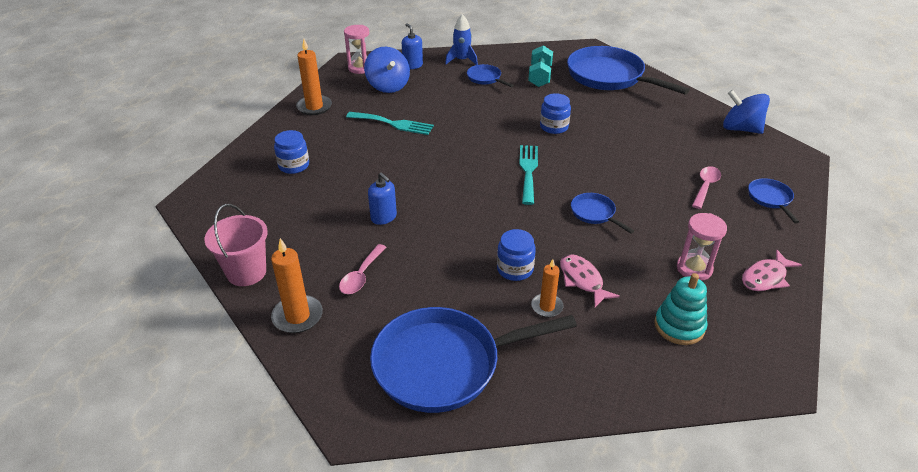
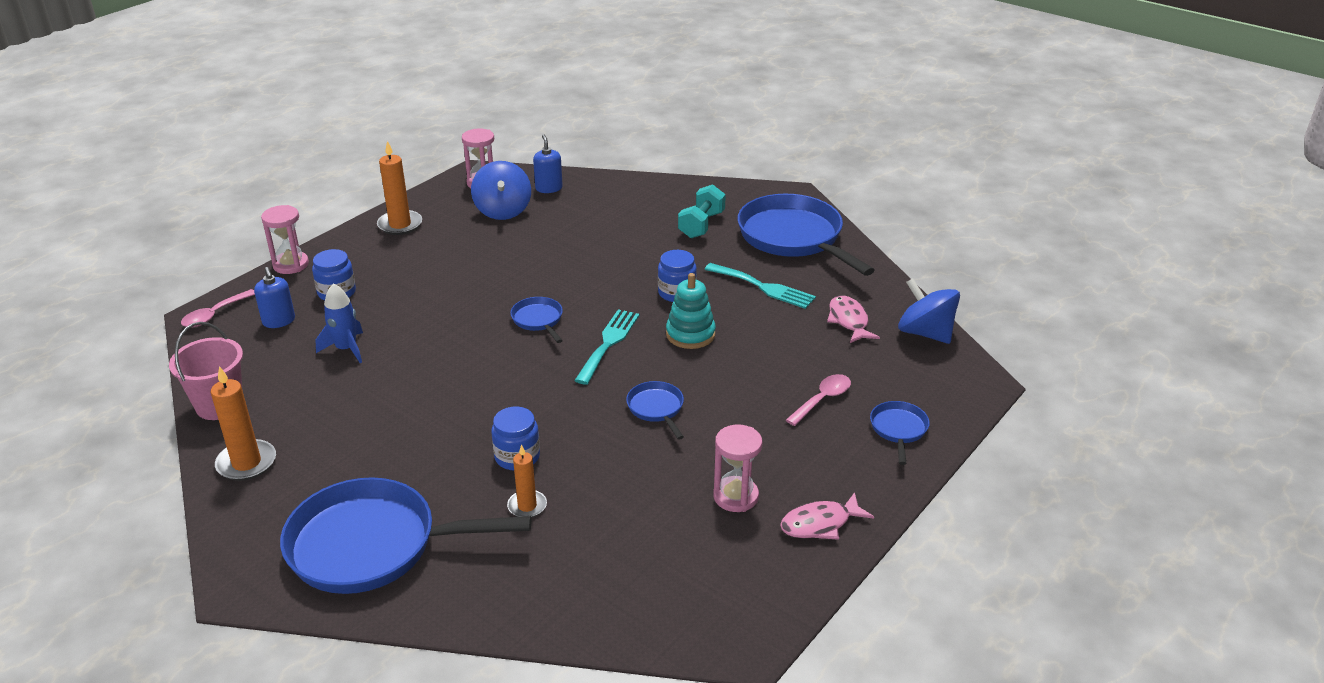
camera: 15 degrees right, 5 degrees down
(243, 150) = (291, 265): none -> pink hourglass
(361, 276) = (339, 432): pink spoon -> pink spoon (214, 315)
(383, 217) = (403, 370): blue soap dispenser -> blue soap dispenser (279, 321)
(393, 124) = (481, 259): turquoise fork -> turquoise fork (763, 287)
(462, 60) = (615, 189): blue rocket -> blue rocket (346, 349)
(485, 78) = (630, 218): blue pan -> blue pan (538, 320)
(582, 280) = (589, 484): pink fish -> pink fish (849, 321)
(679, 326) = (670, 559): turquoise stacking toy -> turquoise stacking toy (690, 334)

